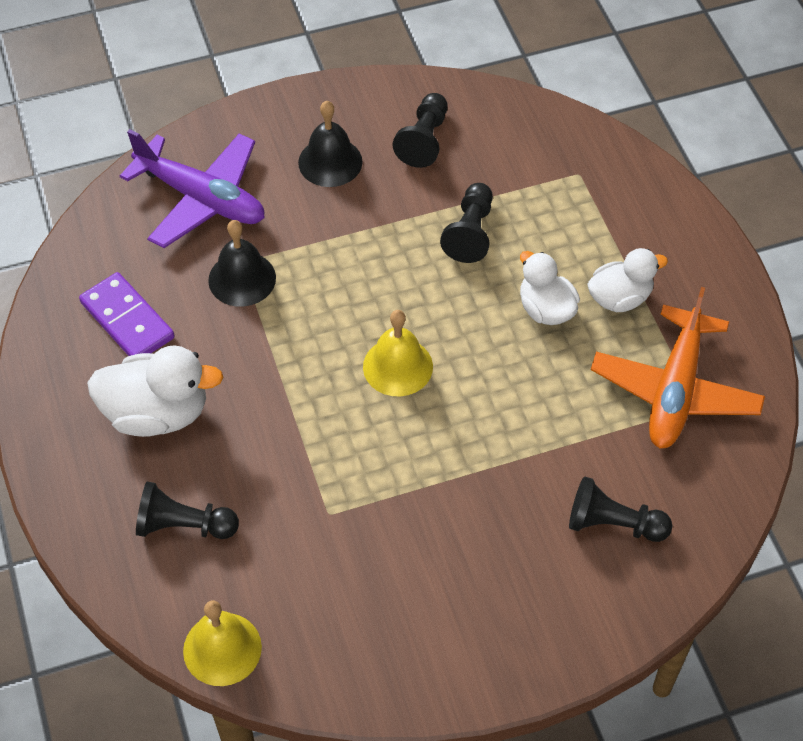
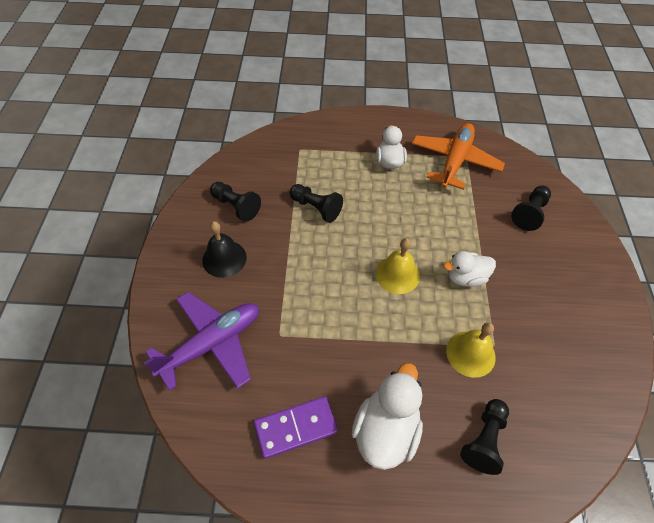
camera: 70 degrees left, 0 degrees up
(222, 649) = (585, 443): yellow bell -> yellow bell (470, 353)
(242, 279) = (293, 339): black bell -> none
(546, 309) = (384, 193): white duck -> white duck (465, 277)
(675, 390) = (454, 161): orange plane -> orange plane turned 105 degrees counterclockwise

